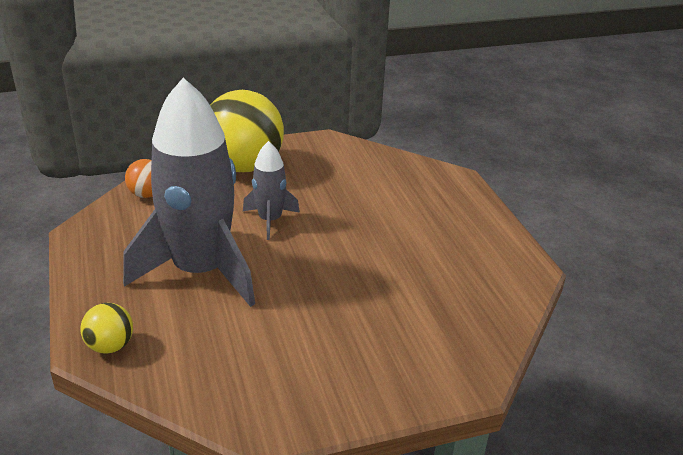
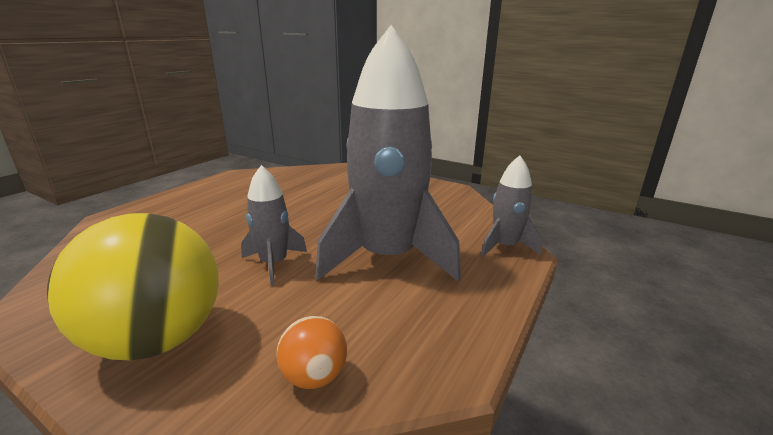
camera: 130 degrees left, 10 degrees down
(110, 346) = (505, 246): yellow ball -> grey rocket

